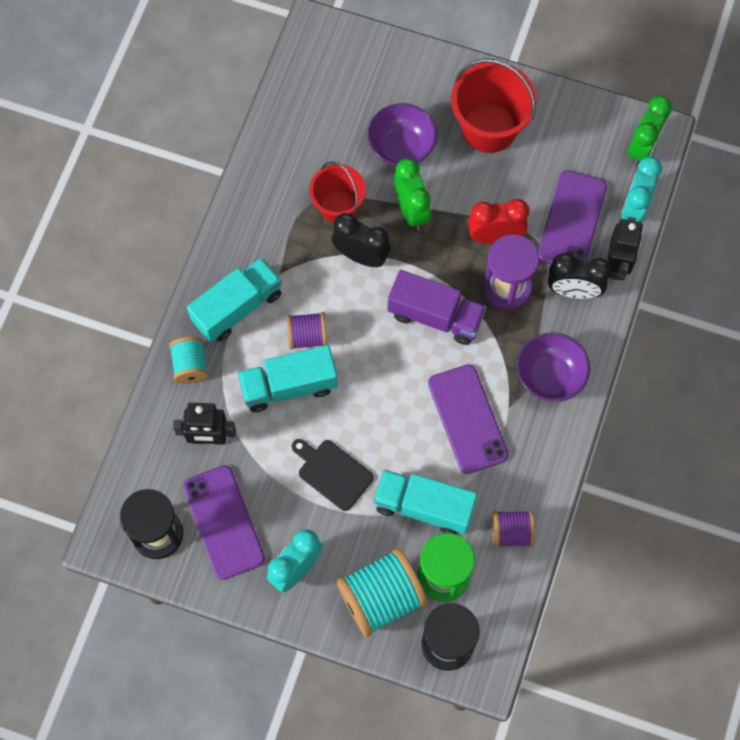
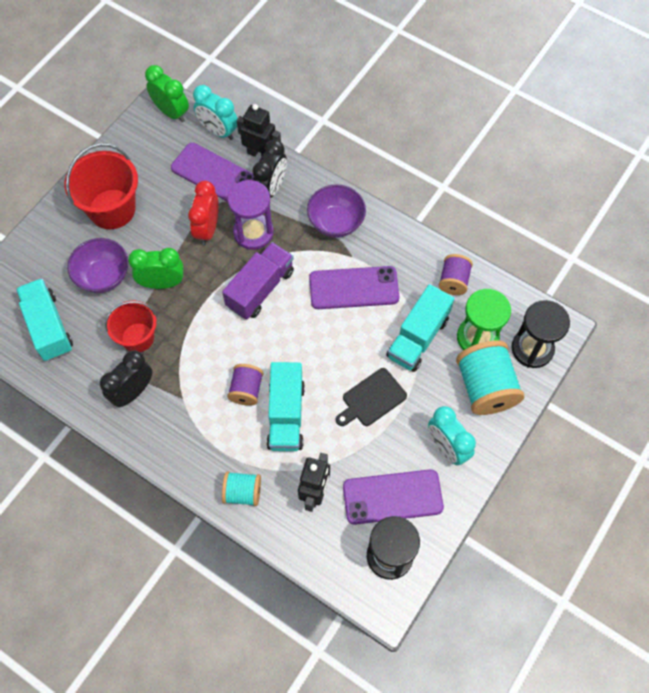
camera: 75 degrees left, 5 degrees down
(237, 307) = (201, 440): turquoise truck -> turquoise truck (48, 327)
(361, 256) = (188, 330): black clock -> black clock (133, 392)

